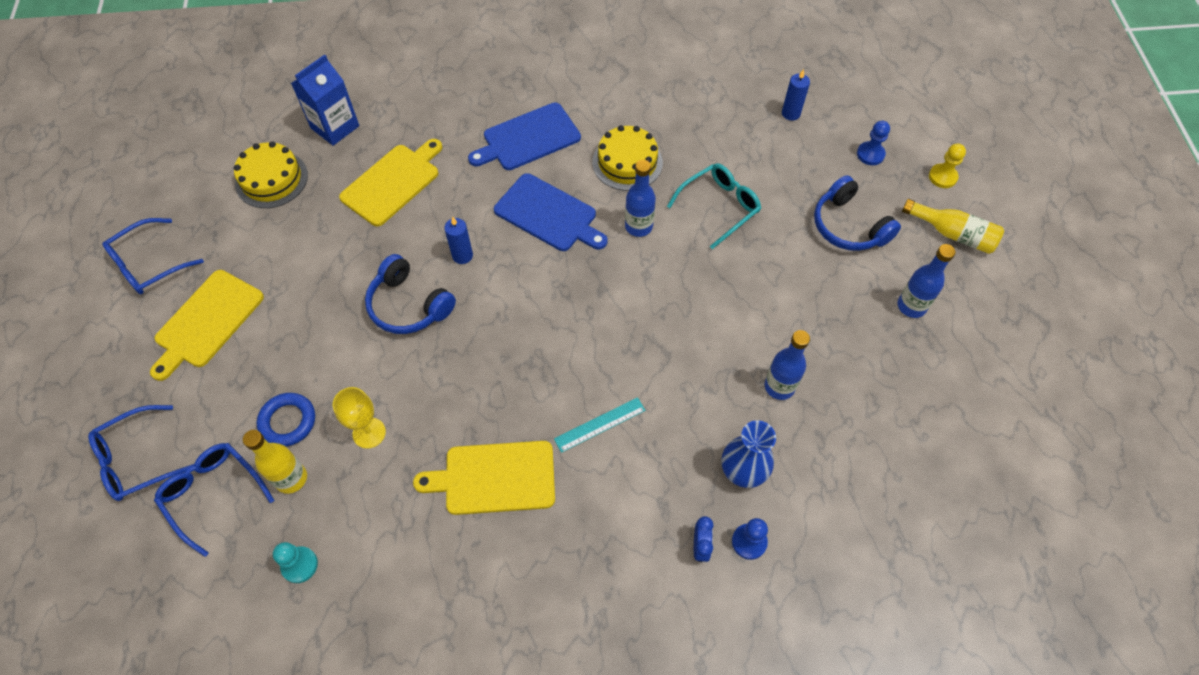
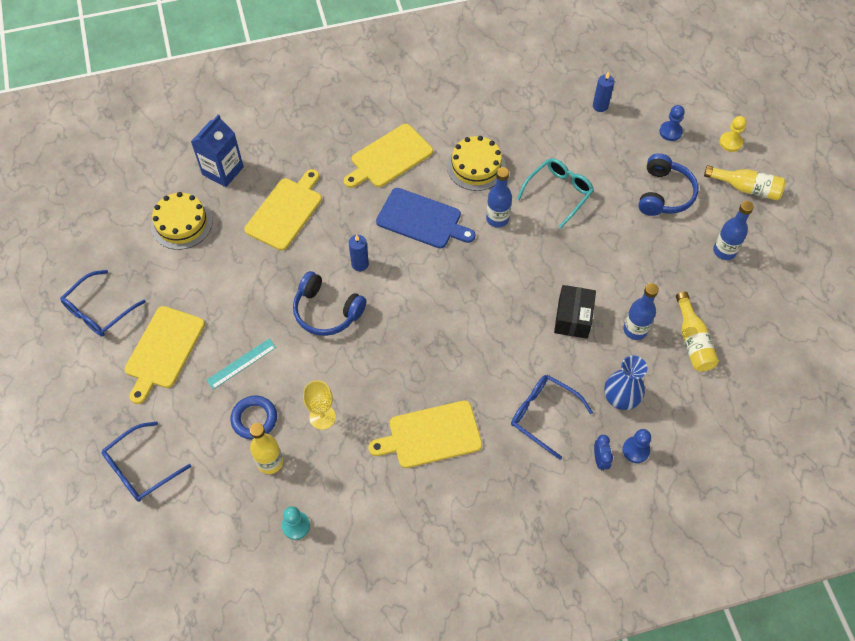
camera: 10 degrees left, 0 degrees up
(212, 493) = (210, 484): blue glasses -> blue glasses (542, 415)
(528, 138) = (389, 157): blue cutting board -> yellow cutting board
(599, 424) = (503, 381): turquoise ruler -> turquoise ruler (241, 363)
(704, 360) = (573, 318): none -> black box
(848, 226) = (664, 194): blue headphones -> blue headphones turned 120 degrees counterclockwise
(850, 412) = (692, 341): none -> yellow bottle

